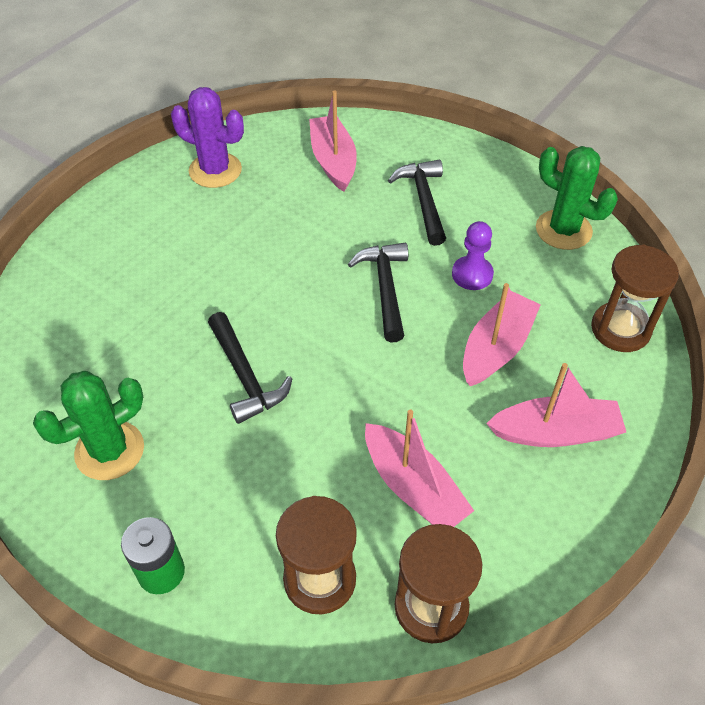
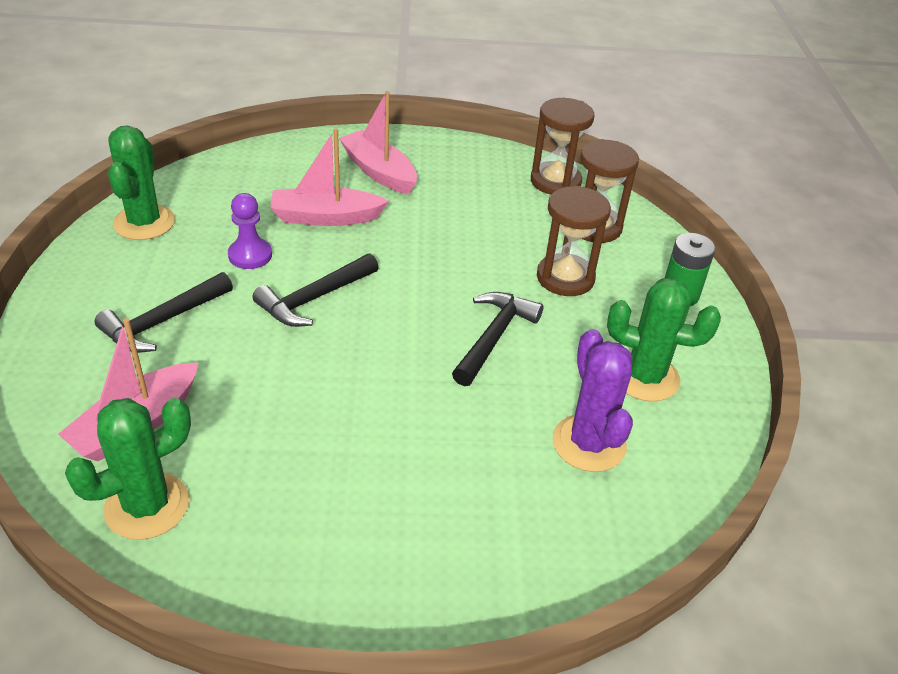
camera: 130 degrees left, 10 degrees down
(215, 170) = (233, 532): purple cactus -> purple cactus (589, 443)
(266, 147) = (147, 506): none -> green cactus
(413, 487) = (489, 214): pink boat -> none
(620, 329) = (249, 168): brown hourglass -> brown hourglass (565, 278)

